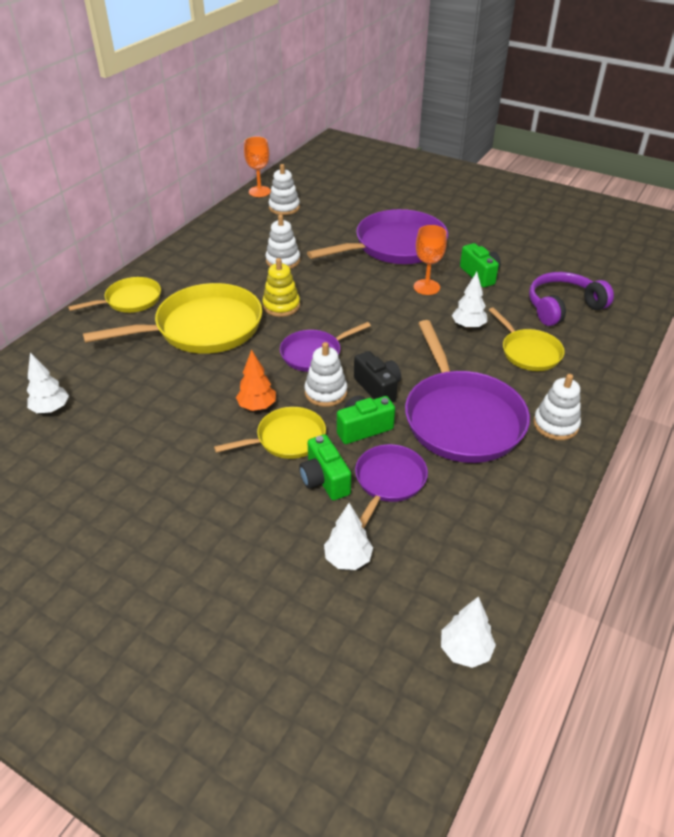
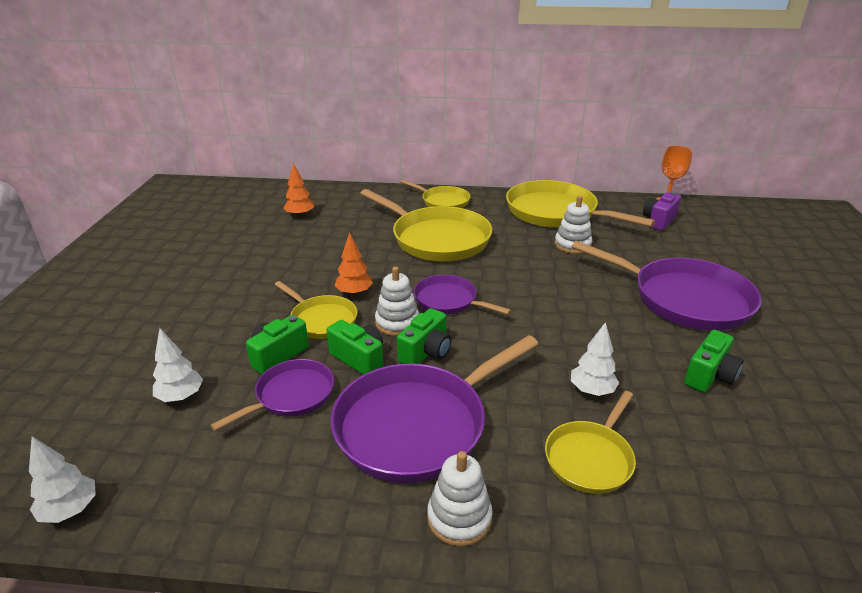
camera: 65 degrees right, 10 degrees down
(51, 409) = (300, 215): white tree -> orange tree
(221, 247) = (556, 213): none -> yellow pan
(281, 306) = (503, 264): yellow stacking toy -> none
(284, 208) = (659, 221): white stacking toy -> purple camera
(378, 388) = (426, 352): black camera -> green camera
(388, 481) = (291, 395): purple pan -> purple pan turned 45 degrees counterclockwise
(426, 287) = (633, 340): orange goblet -> none
(563, 307) = (731, 474): purple headphones -> none

